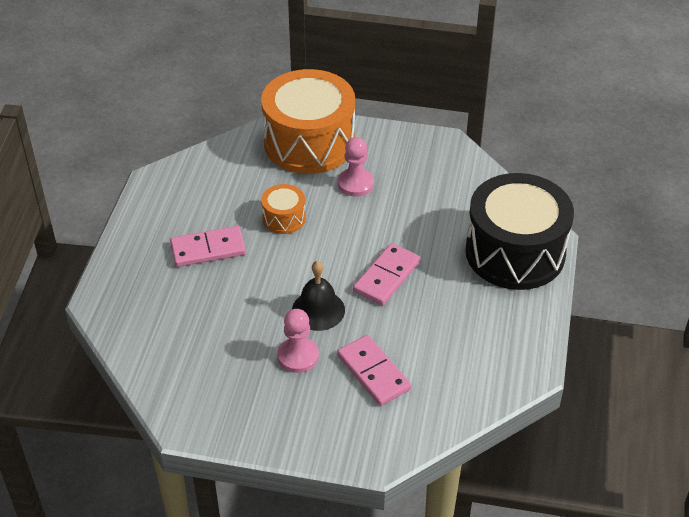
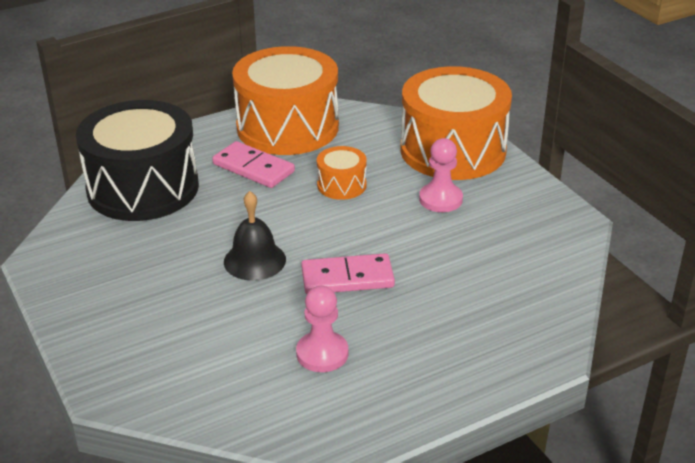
camera: 50 degrees right, 10 degrees down
(178, 202) = (287, 127): none -> orange drum
(298, 356) = (184, 278): pink pawn -> pink pawn (322, 353)
(373, 372) = (214, 333): pink domino -> none
(515, 252) = (493, 343): black drum -> black drum (143, 188)

